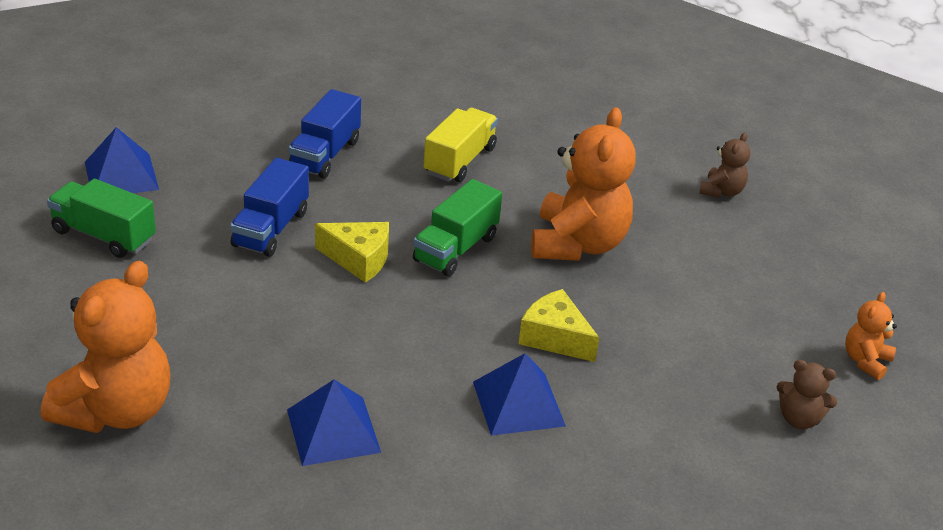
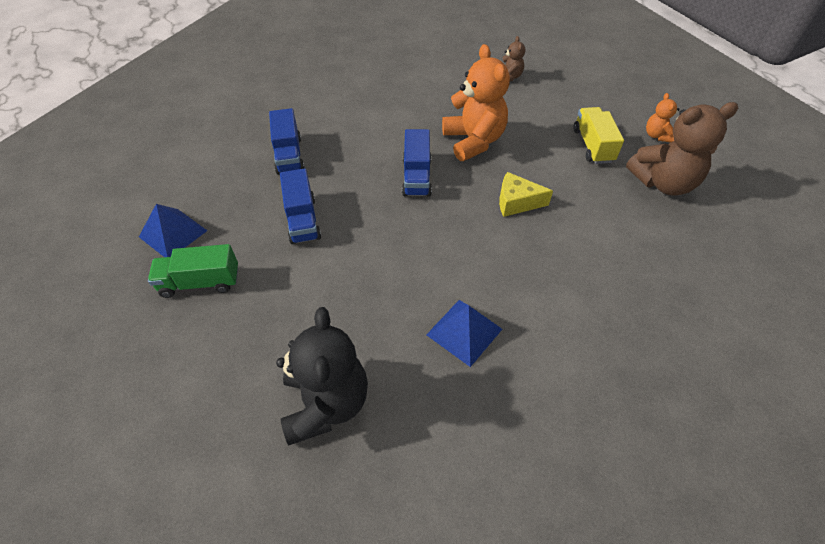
camera: 30 degrees left, 15 degrees up
(116, 410) = (326, 403): orange teddy bear -> black teddy bear
(358, 259) = (371, 212): yellow cheese -> none
(455, 249) = (416, 177): green truck -> blue truck
(459, 161) = (367, 122): yellow truck -> yellow truck (592, 145)
(518, 403) = (538, 252): blue pyramid -> none
(799, 419) = (663, 183): brown teddy bear -> brown teddy bear, size x2.09

